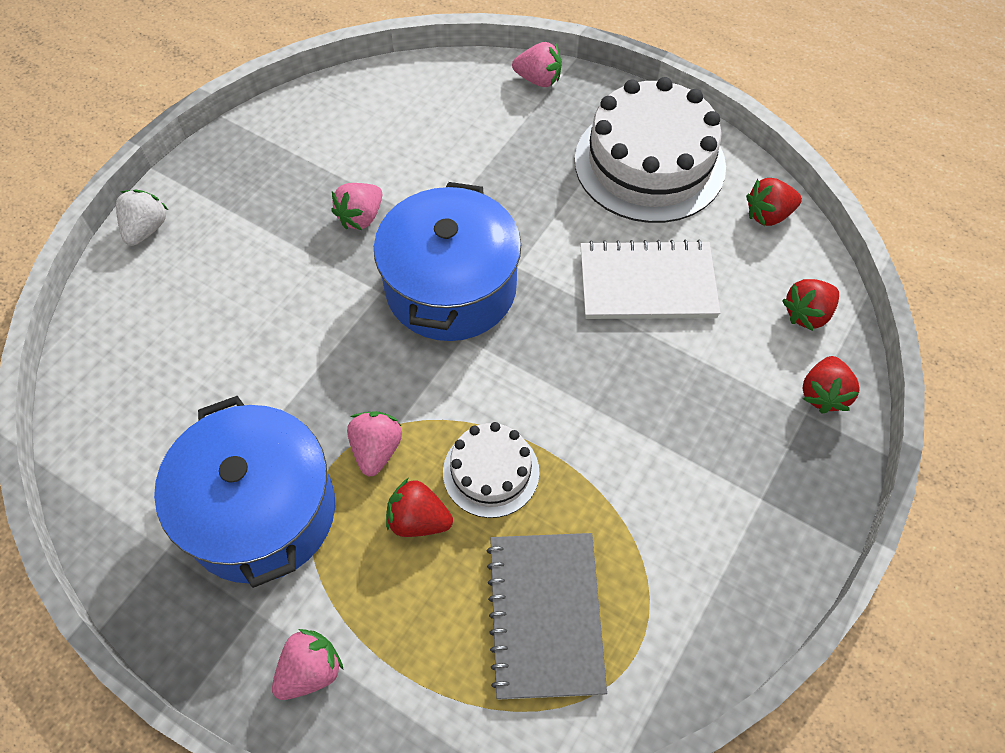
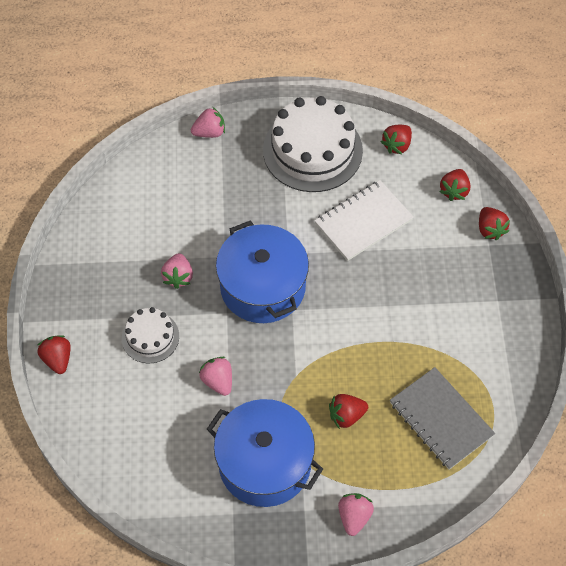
camera: 35 degrees left, 0 degrees up
(146, 229) = (57, 359): white strawberry -> red strawberry
(376, 450) = (296, 396): pink strawberry -> pink strawberry (218, 381)
(491, 472) = (362, 369): white cake -> white cake (150, 337)

